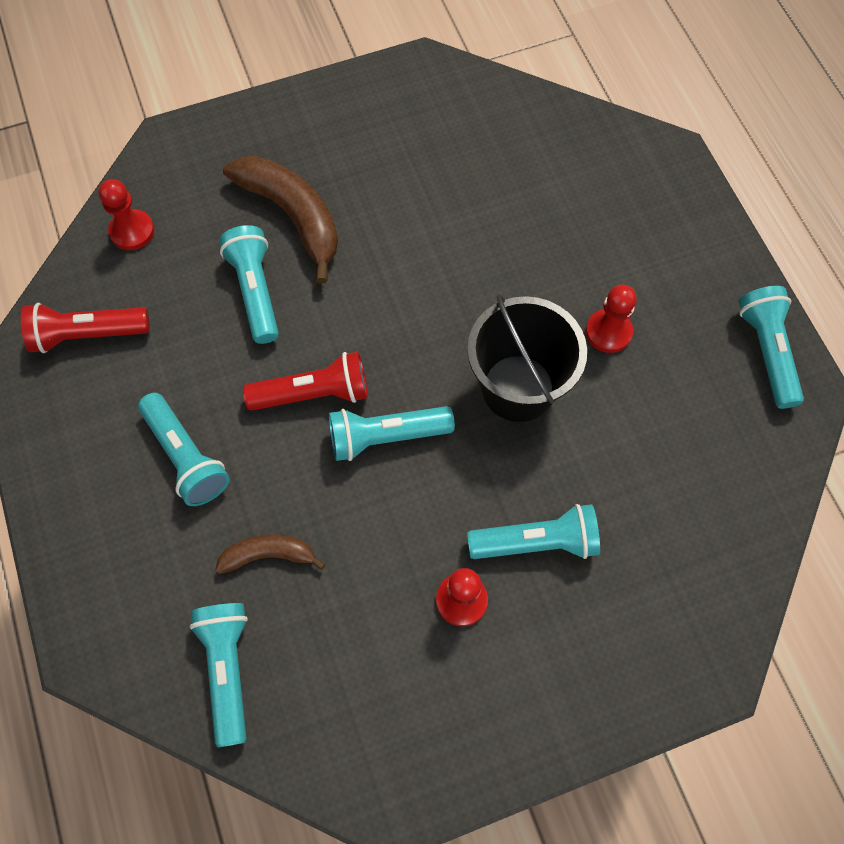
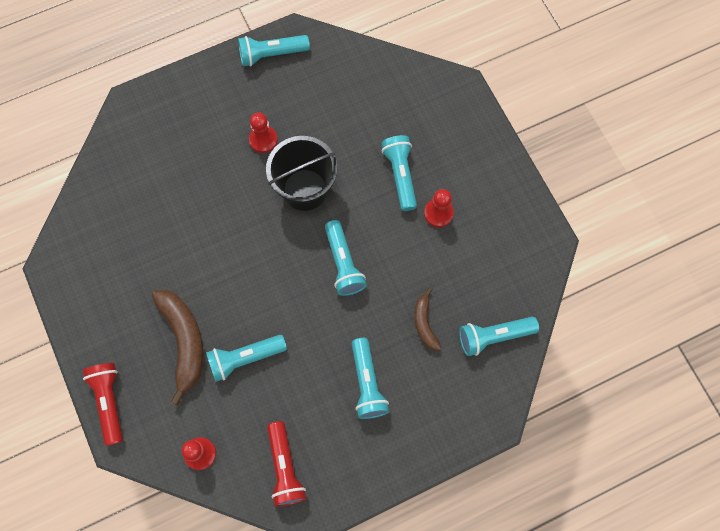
camera: 95 degrees left, 5 degrees up
(186, 457) = (367, 383): turquoise flashlight -> turquoise flashlight turned 120 degrees clockwise
(293, 216) = (184, 342): brown banana -> brown banana turned 120 degrees clockwise
(314, 393) = (317, 310): red flashlight -> red flashlight (109, 402)

